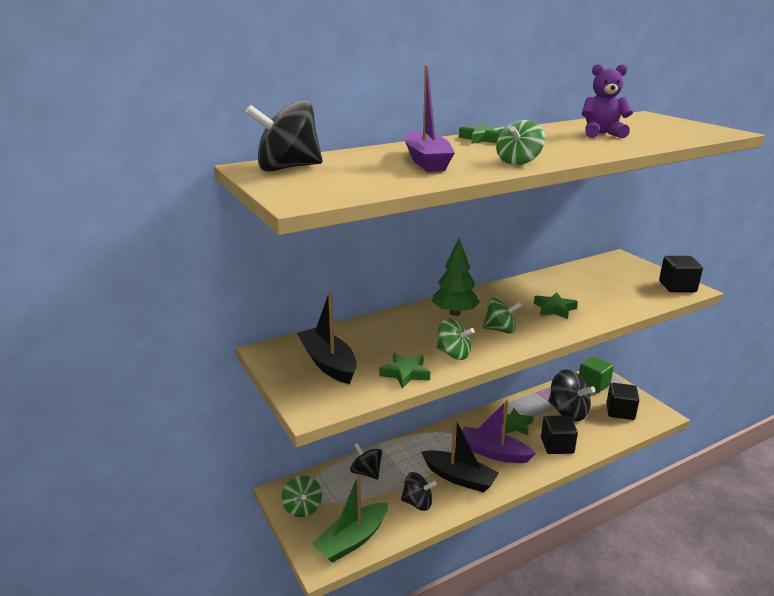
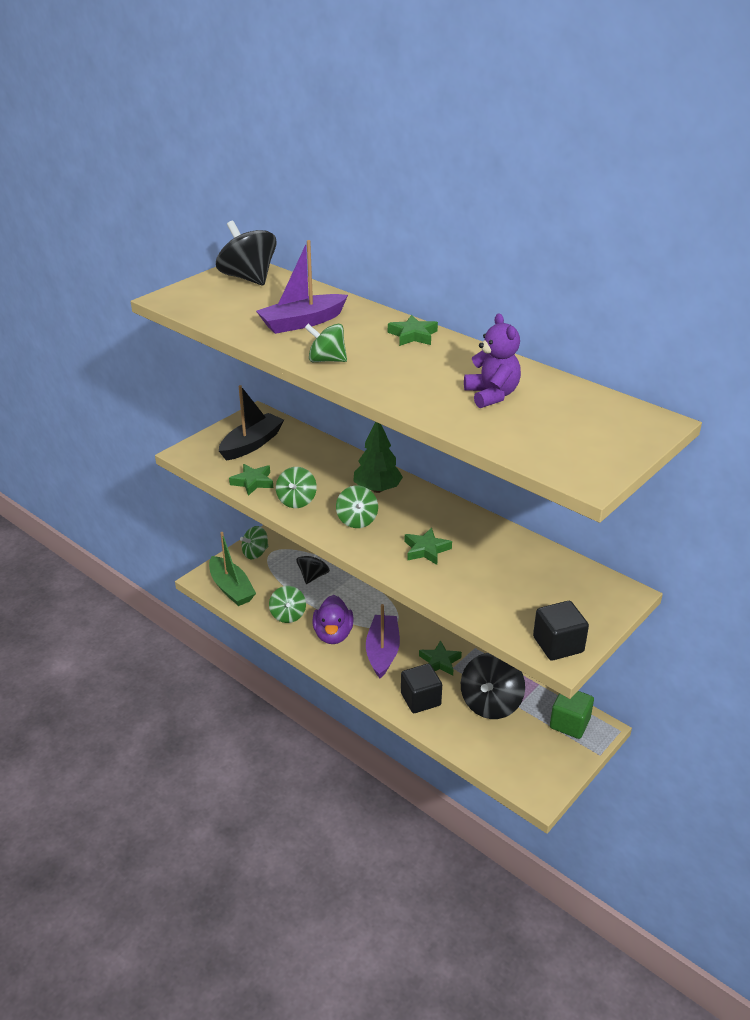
camera: 70 degrees right, 10 degrees up
(352, 540) = (231, 588): green boat -> green boat turned 150 degrees counterclockwise
(417, 503) = (288, 615): black spinning top -> green spinning top
(459, 478) = (333, 634): black boat -> purple duck
(620, 411) = (522, 752): black cube -> none

